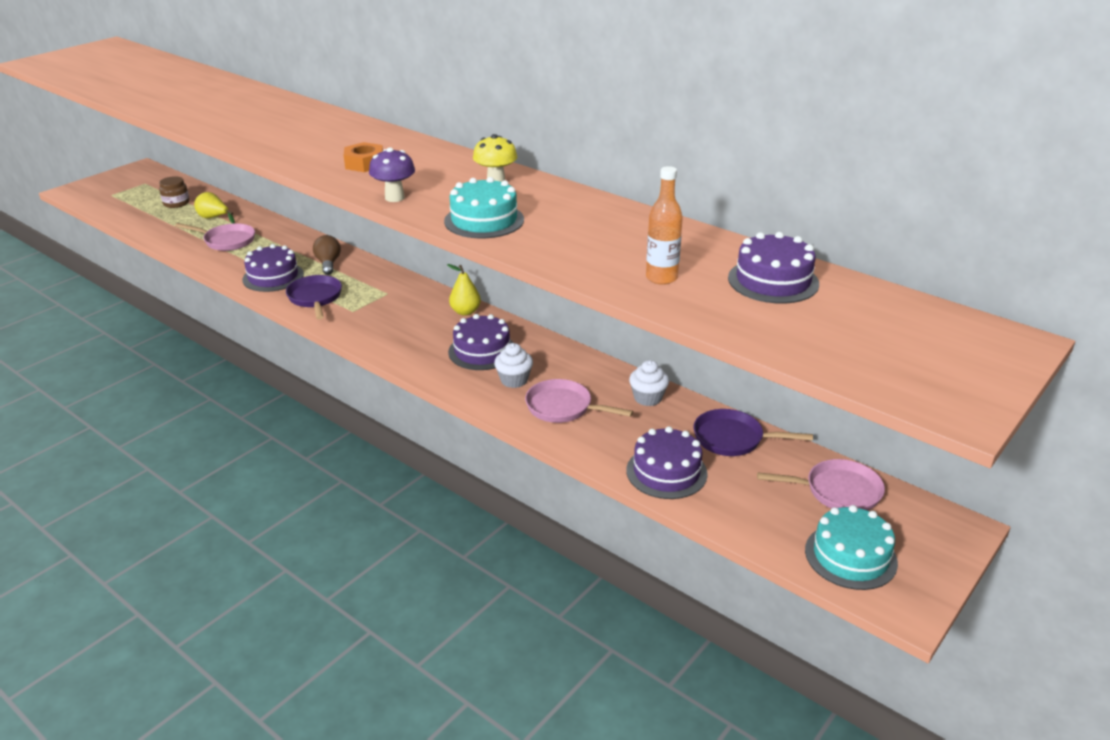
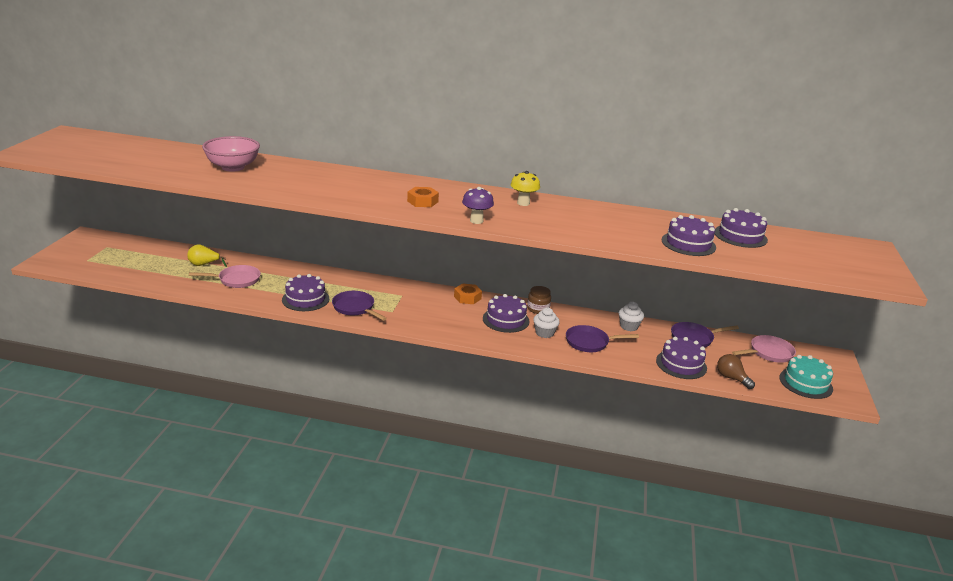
camera: 30 degrees left, 5 degrees down
(176, 203) = (156, 258): brown jar -> brown jar (538, 309)
(211, 97) = (233, 167): none -> pink bowl
(328, 263) = (336, 283): brown light bulb -> brown light bulb (731, 378)
(465, 312) = (467, 297): yellow pear -> orange nut
(484, 220) = (550, 227): turquoise cake -> none
(563, 407) = (590, 342): pink pan -> purple pan
(661, 278) = (688, 244): orange bottle -> purple cake

